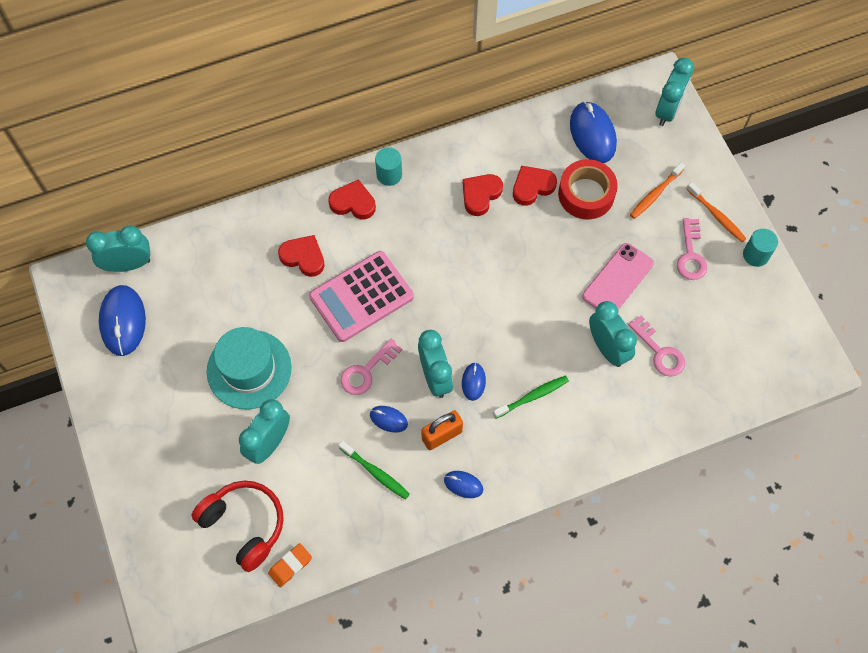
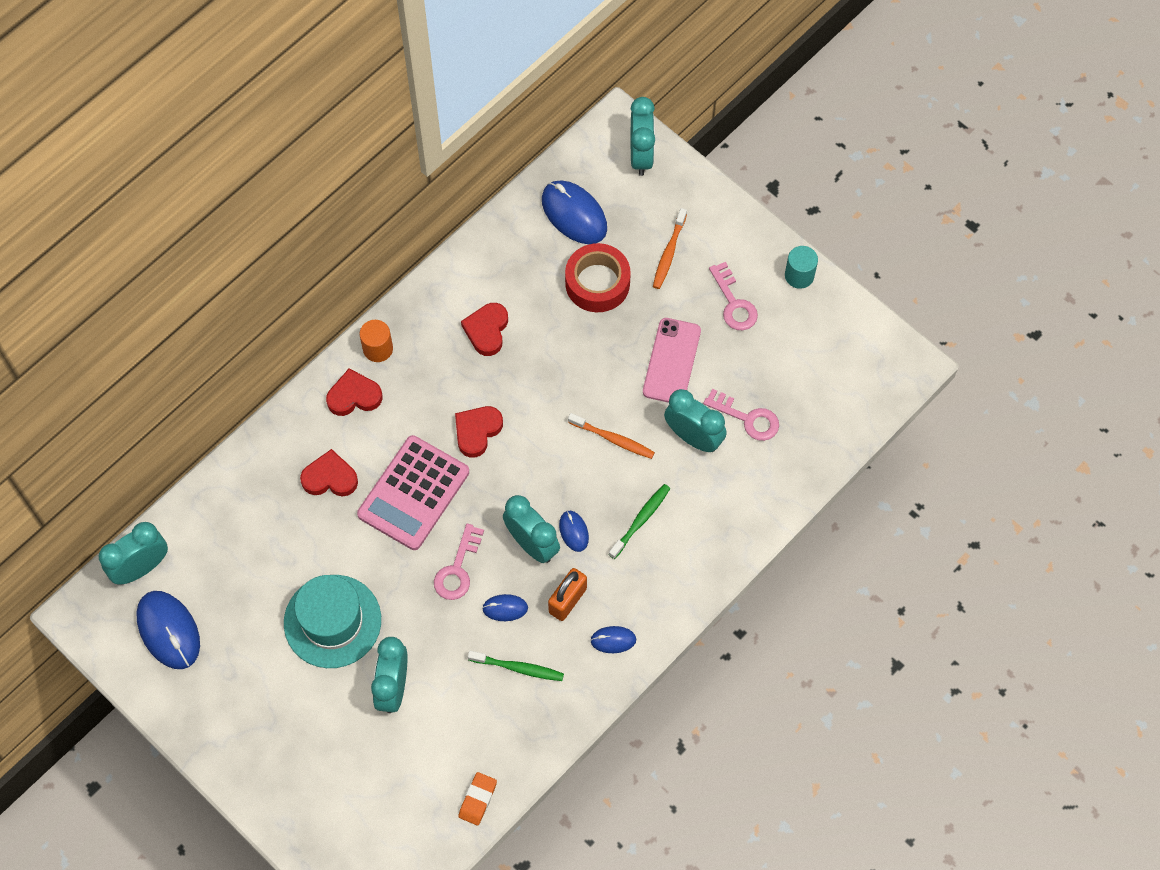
camera: 25 degrees left, 0 degrees up
(244, 525) = (409, 781): red headphones -> none
(389, 175) = (378, 349): turquoise cylinder -> orange cylinder
(532, 187) = (537, 298): red heart -> red heart (477, 431)
(716, 216) = (742, 250): orange toothbrush -> orange toothbrush (613, 439)

